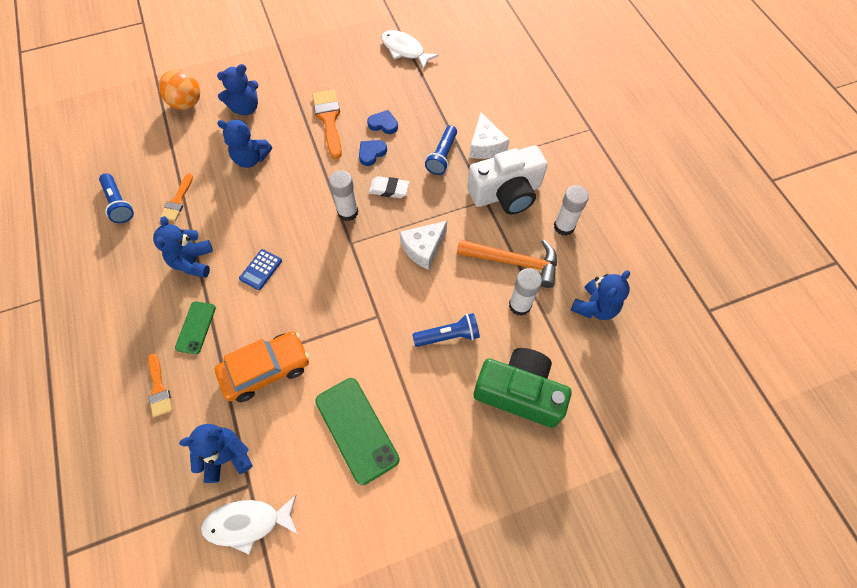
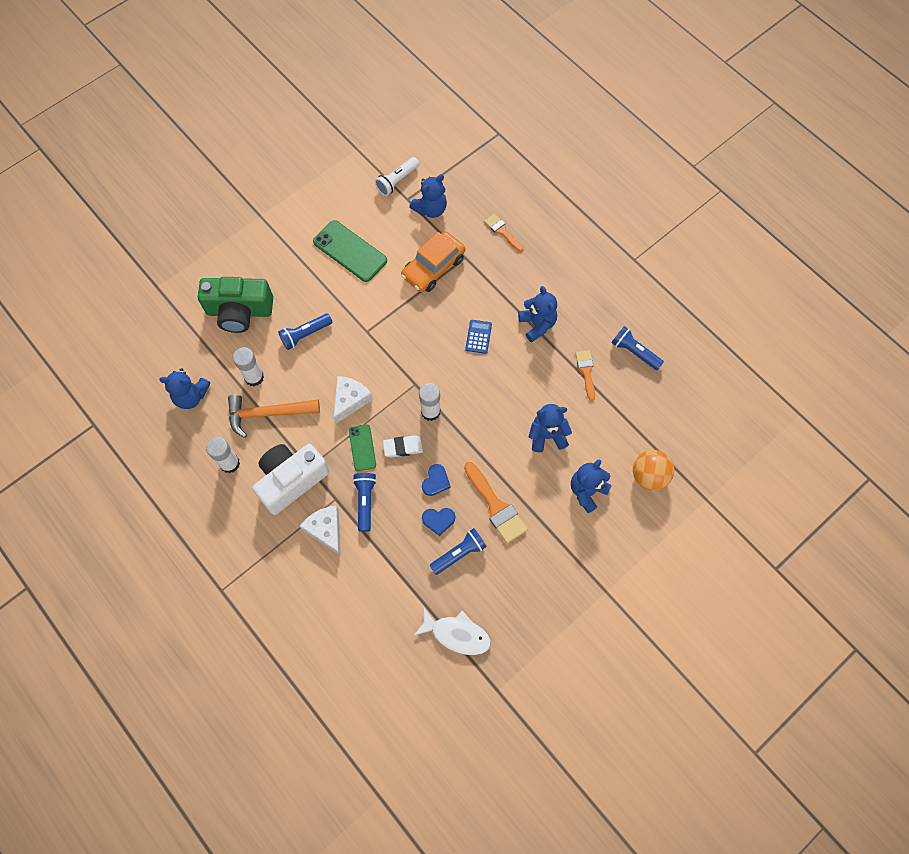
camera: 160 degrees right, 5 degrees up
(196, 327) = (502, 278): green phone -> green phone (362, 447)
(248, 523) = (397, 181): white fish -> white flashlight
(377, 97) = (459, 554): none -> blue flashlight
(594, 307) = (191, 396): blue teddy bear -> blue teddy bear turned 105 degrees counterclockwise

